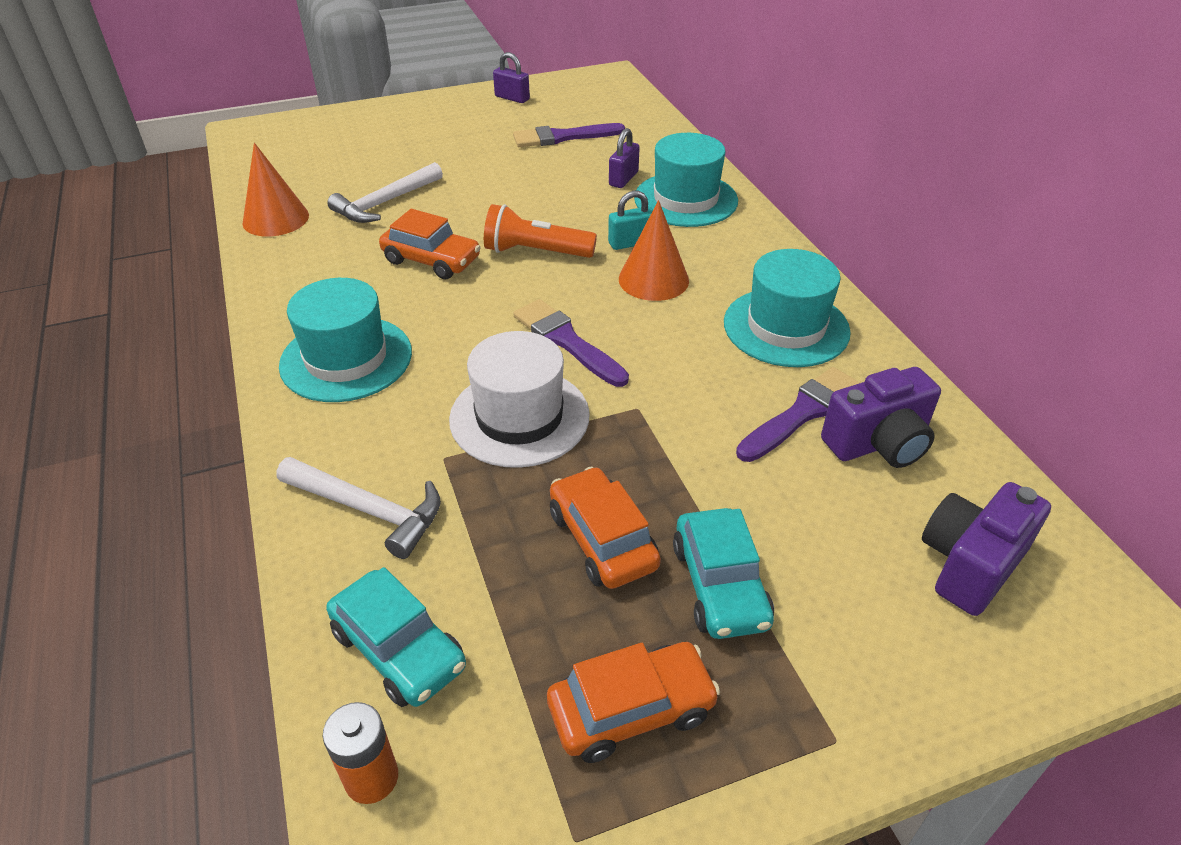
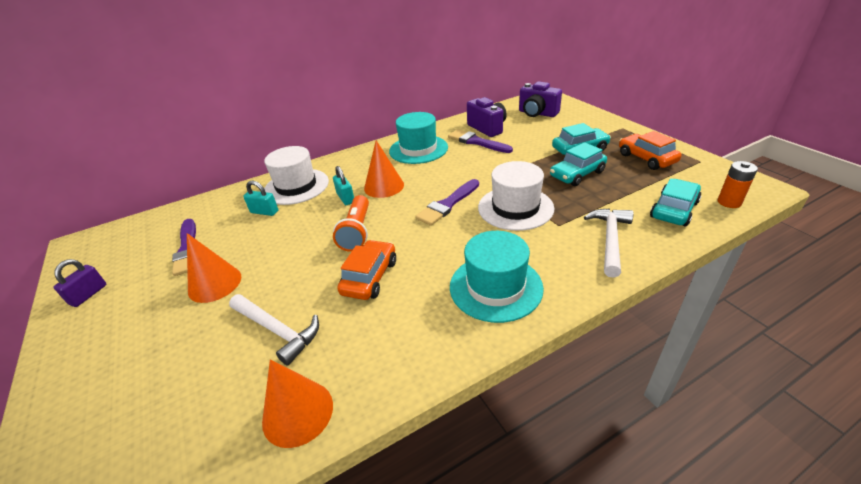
camera: 95 degrees left, 5 degrees down
(486, 161) = (215, 283): none -> orange cone
(602, 539) = (577, 174): orange car -> turquoise car
(623, 179) = (264, 212): purple padlock -> turquoise padlock
(685, 199) = (296, 186): turquoise hat -> white hat

